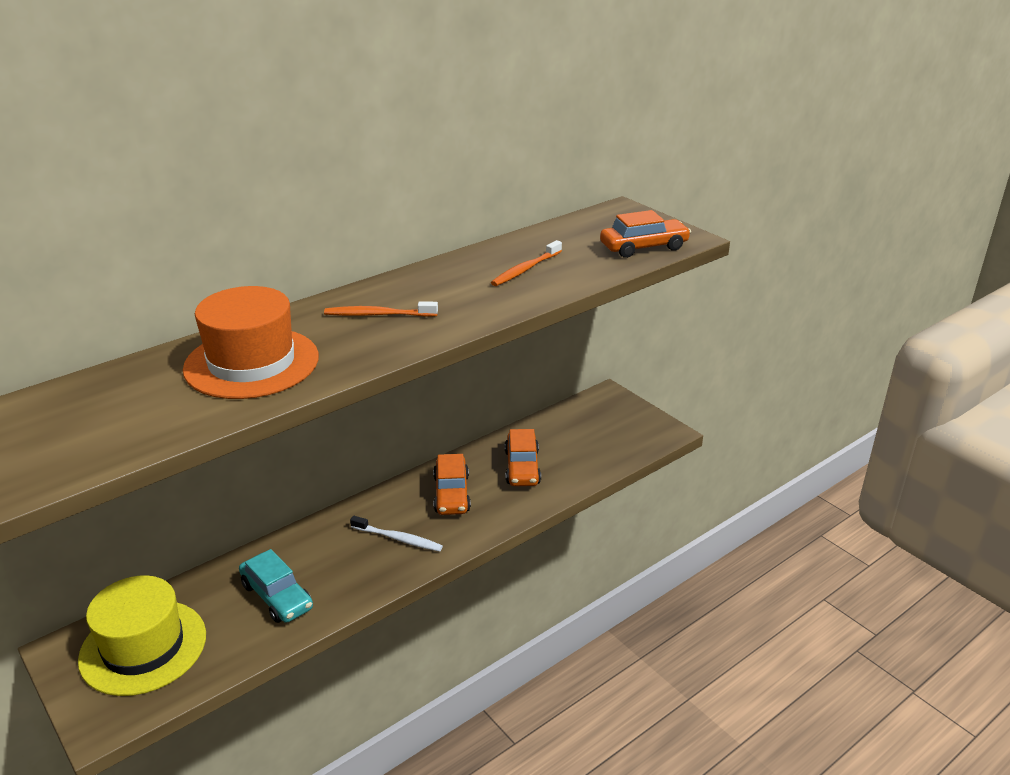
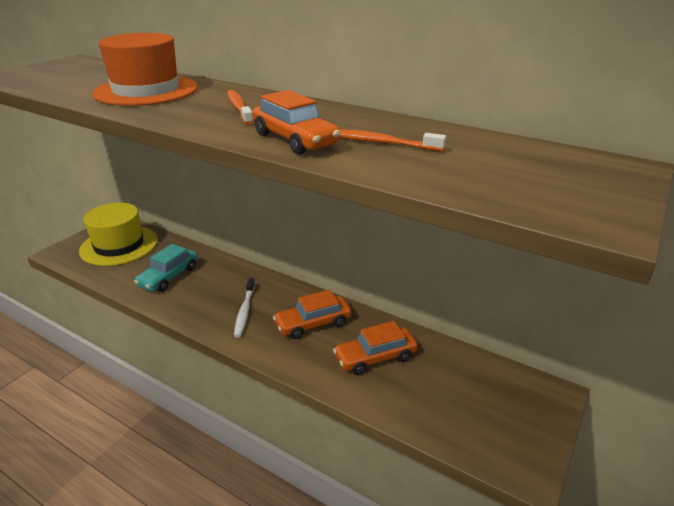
camera: 70 degrees right, 0 degrees up
(644, 247) = (523, 194): orange car -> orange car (295, 140)

